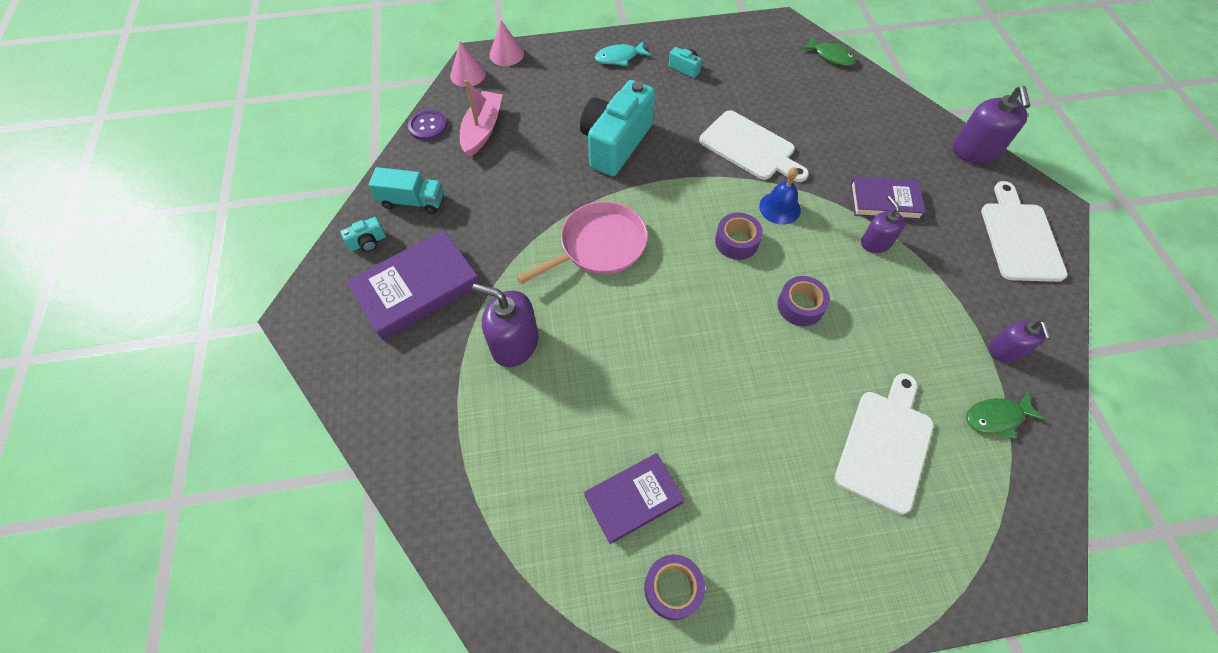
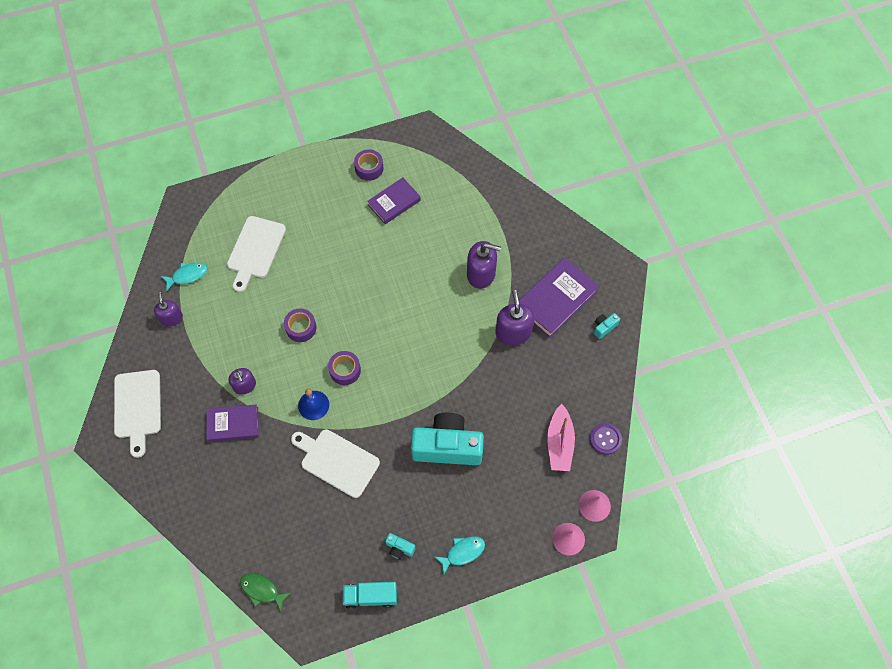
camera: 170 degrees right, 5 degrees up
(412, 201) = (587, 366): turquoise truck -> turquoise truck (370, 596)
(599, 246) = (442, 351): pink pan -> none
(615, 144) = (447, 447): turquoise camera -> turquoise camera turned 105 degrees counterclockwise
(975, 151) = (151, 489): purple soap dispenser -> purple soap dispenser (513, 332)
(996, 417) = (187, 275): green fish -> turquoise fish

